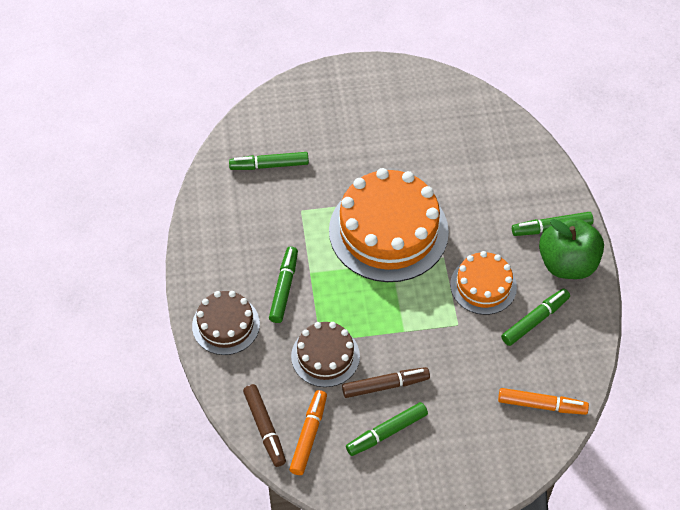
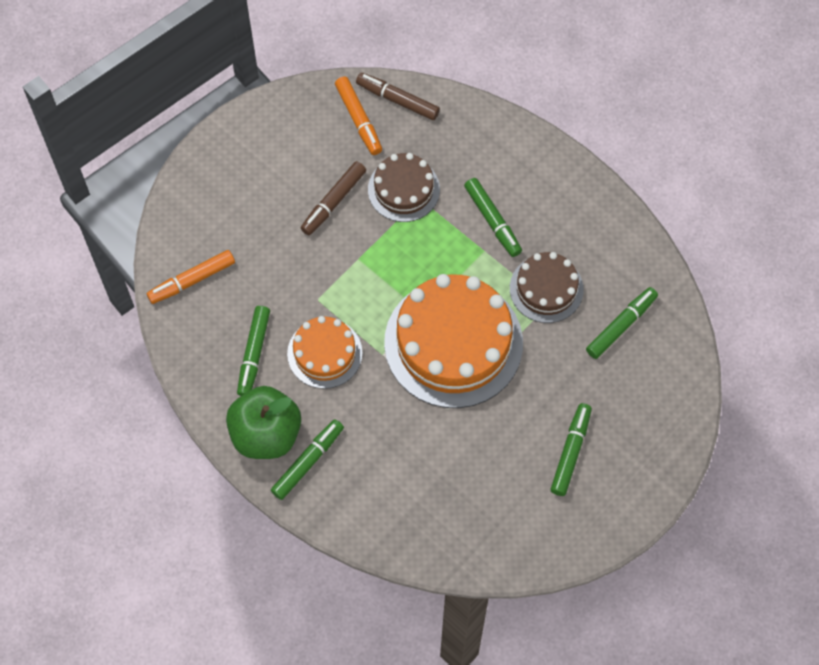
camera: 140 degrees right, 10 degrees up
(226, 325) = (508, 154): brown cake -> brown cake (546, 289)
(387, 432) = (300, 166): green marker -> green marker (570, 452)

